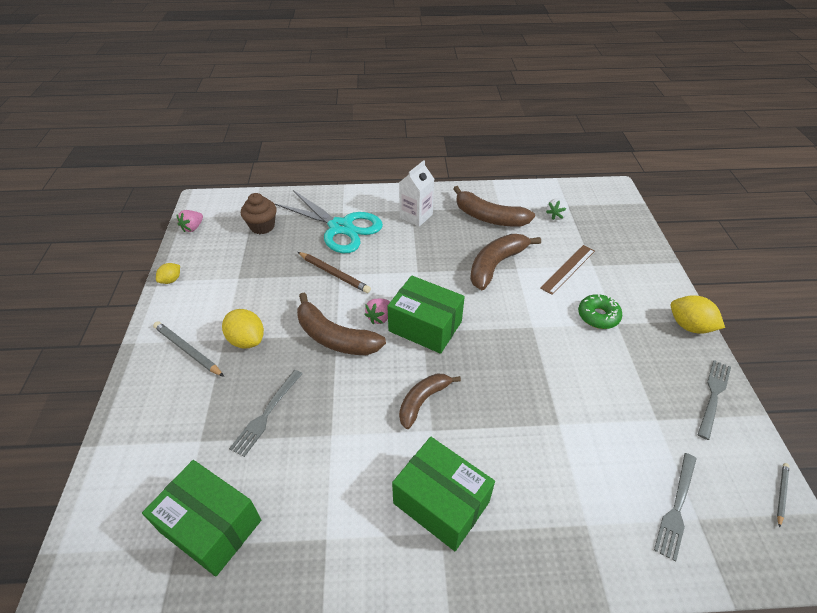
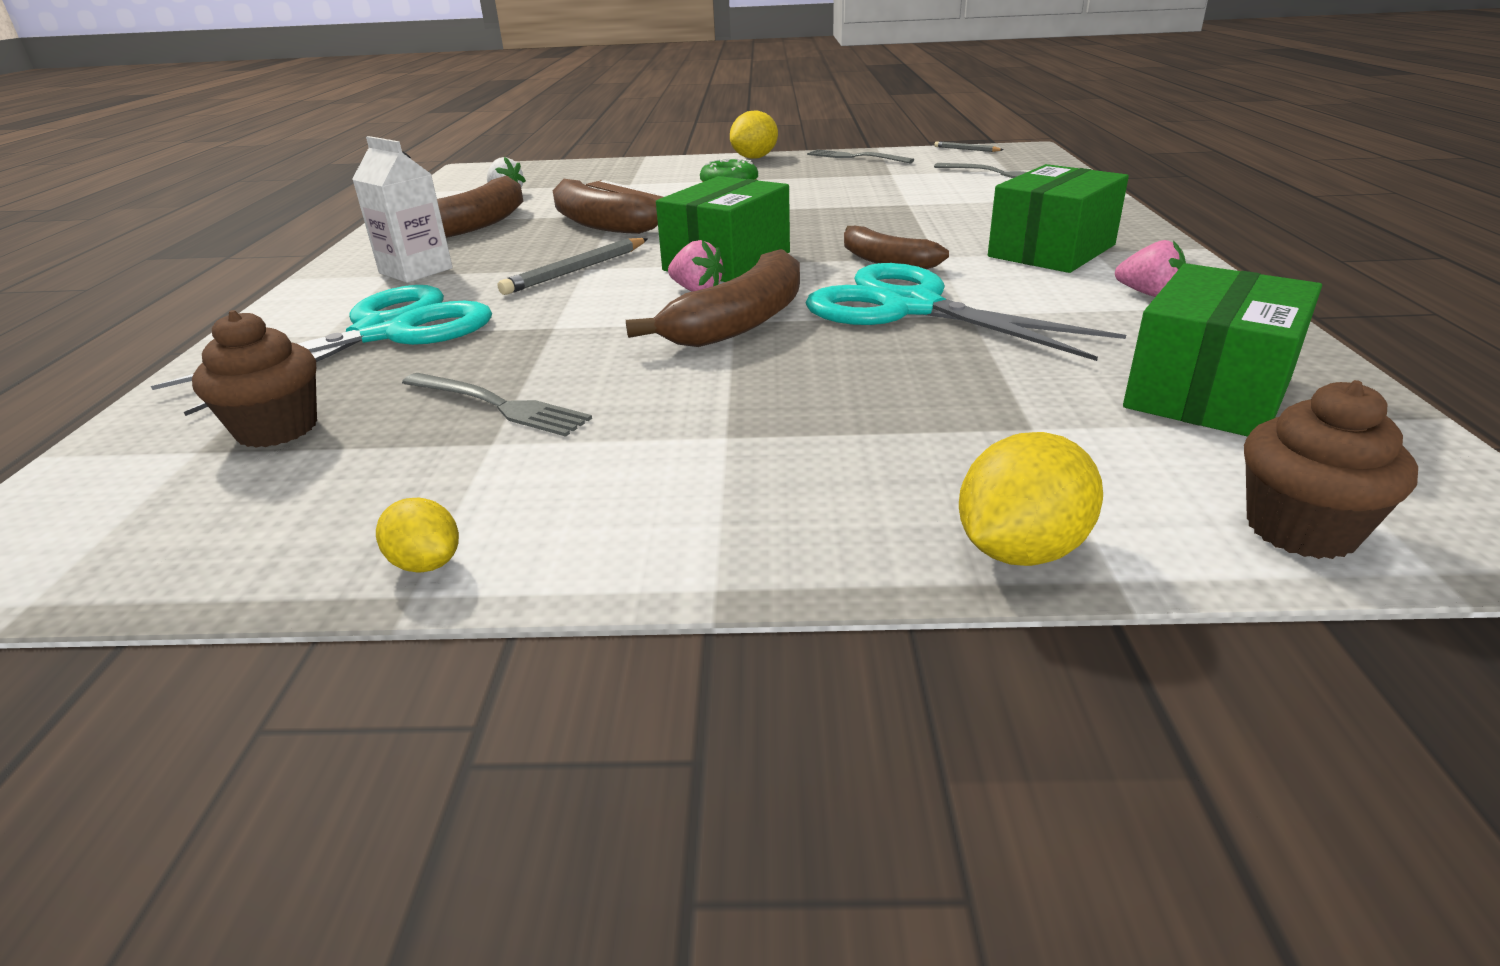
camera: 85 degrees left, 15 degrees down
(97, 516) = (1301, 529): none -> brown cupcake
(188, 350) = (759, 482): grey pencil -> grey pencil (576, 270)
(193, 228) = (139, 562): pink strawberry -> pink strawberry (1148, 294)
(247, 340) = (734, 406): yellow lemon -> yellow lemon (1020, 550)
(266, 414) = (942, 367): grey fork -> grey fork (498, 405)
(334, 274) = (550, 331): brown pencil -> none
(343, 408) = (910, 308): none -> turquoise scissors

